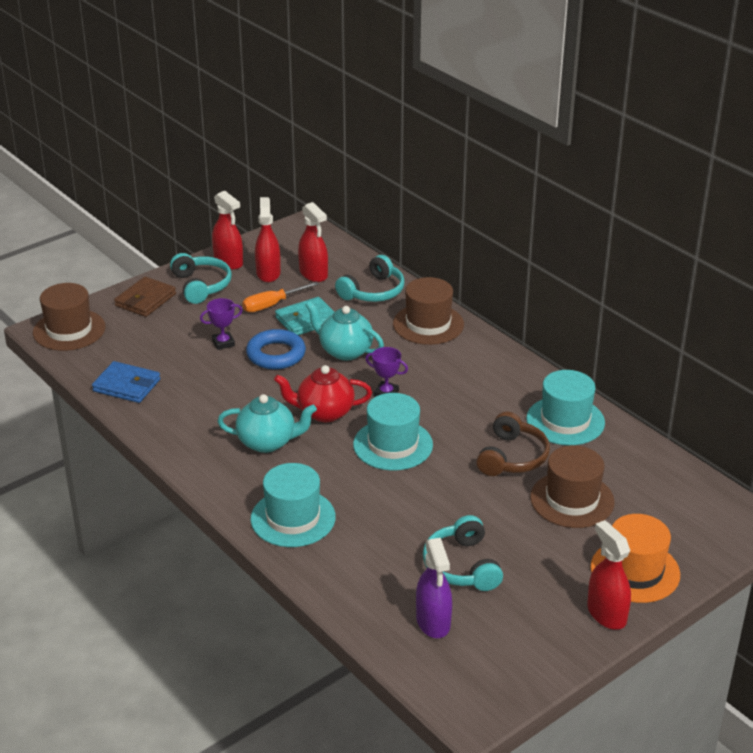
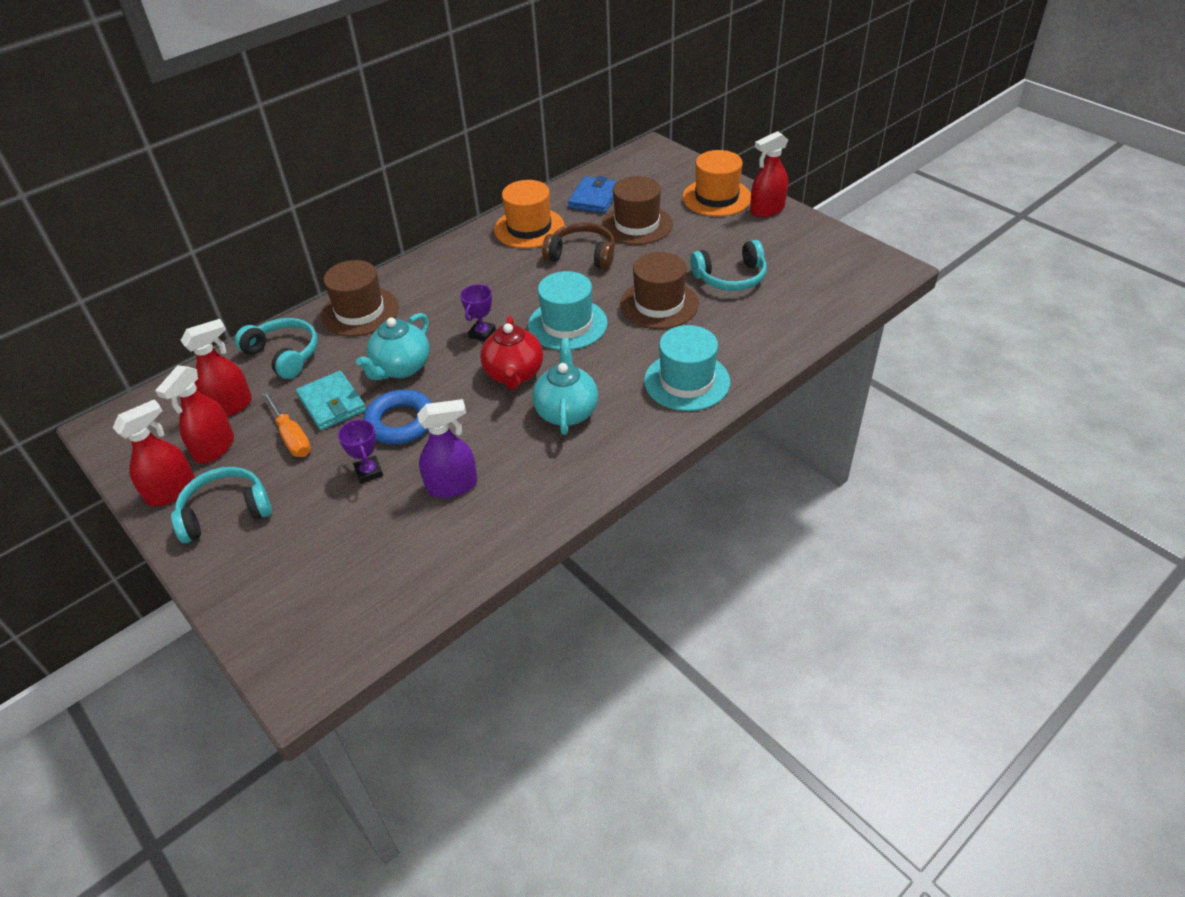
camera: 90 degrees left, 10 degrees up
(69, 330) = (306, 649): brown hat -> brown hat (659, 304)
(127, 385) = (452, 555): blue wallet -> blue wallet (594, 198)
(145, 300) = (245, 569): brown wallet -> none
(268, 273) = (214, 448): red spray bottle -> red spray bottle turned 60 degrees counterclockwise
(433, 622) = (802, 290): purple spray bottle -> purple spray bottle (452, 485)
(565, 421) = (529, 228): turquoise hat -> orange hat

